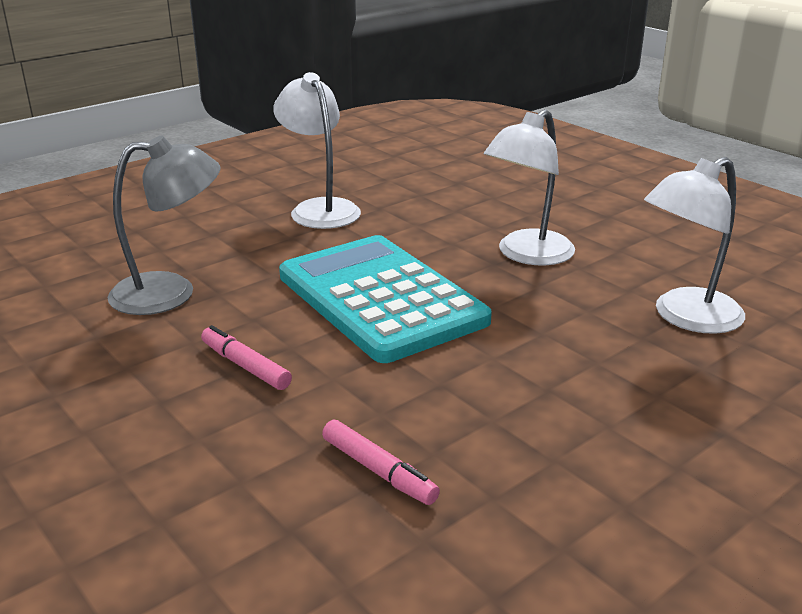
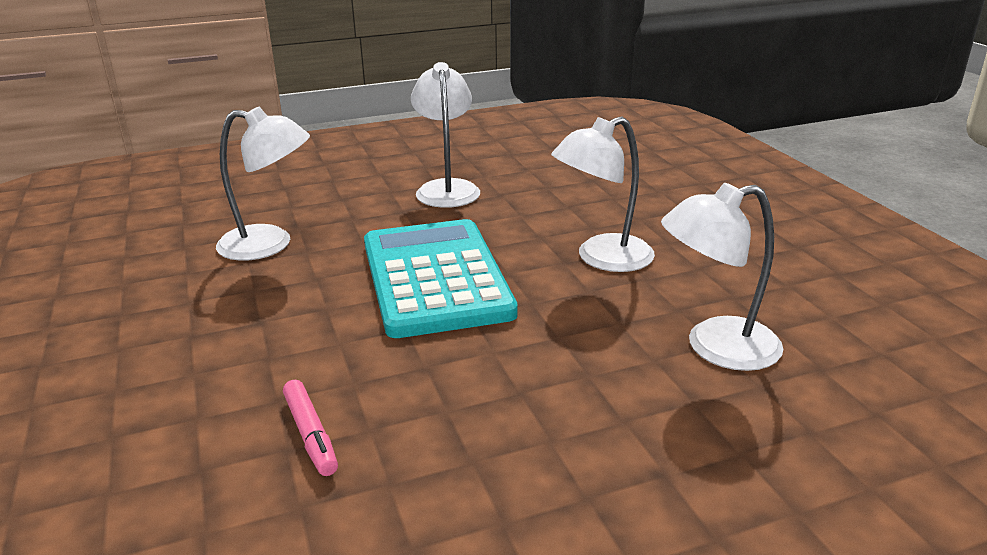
camera: 20 degrees right, 0 degrees up
(171, 293) = (270, 244): grey lamp -> white lamp
(246, 366) = (277, 318): pink marker -> none

